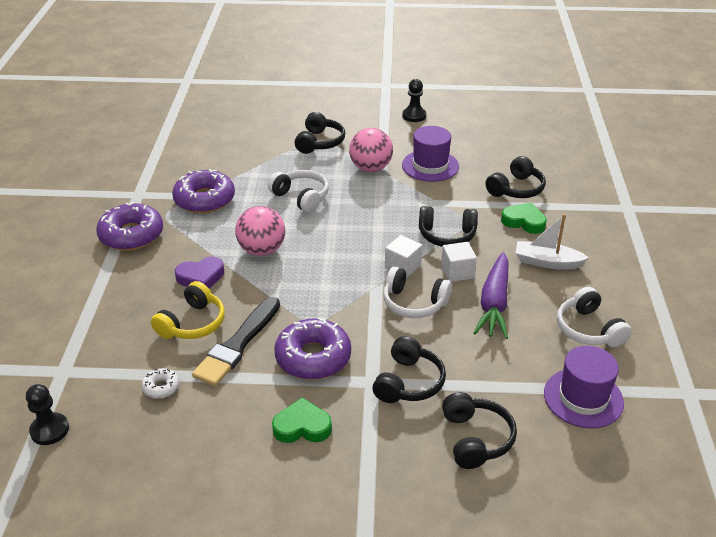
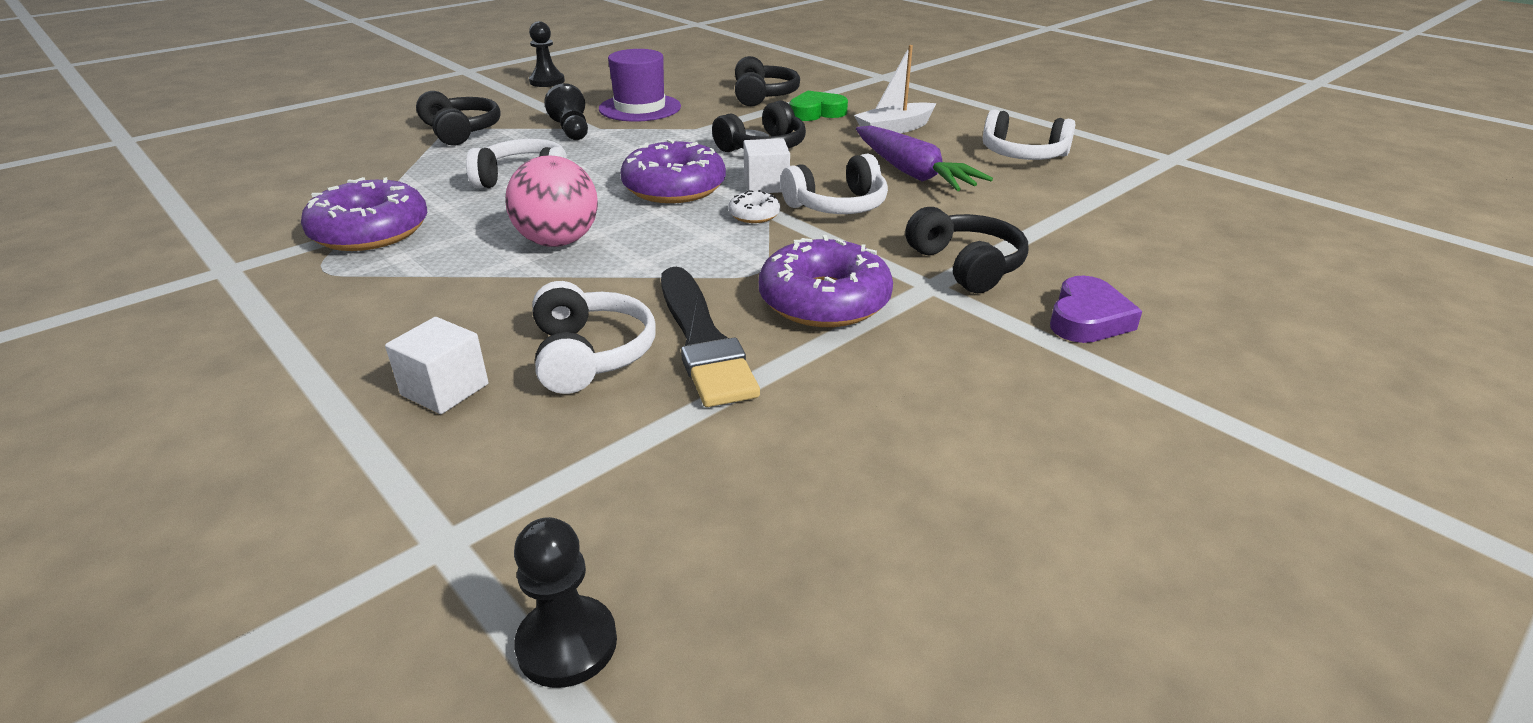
camera: 45 degrees left, 5 degrees down
(131, 235) = (293, 314): purple donut -> purple donut (674, 188)
(161, 387) = (675, 449): white donut -> white donut (754, 215)
(192, 323) = (590, 355): yellow headphones -> white headphones
(201, 277) = (511, 304): purple heart -> purple heart (1087, 319)
(302, 427) = (946, 368): green heart -> none
(370, 168) = (571, 130): pink ball -> black pawn
(457, 272) = (830, 166): white cube -> white cube (445, 389)
(475, 439) = (1116, 272): black headphones -> none
(583, 398) = (1121, 198): purple hat -> none

